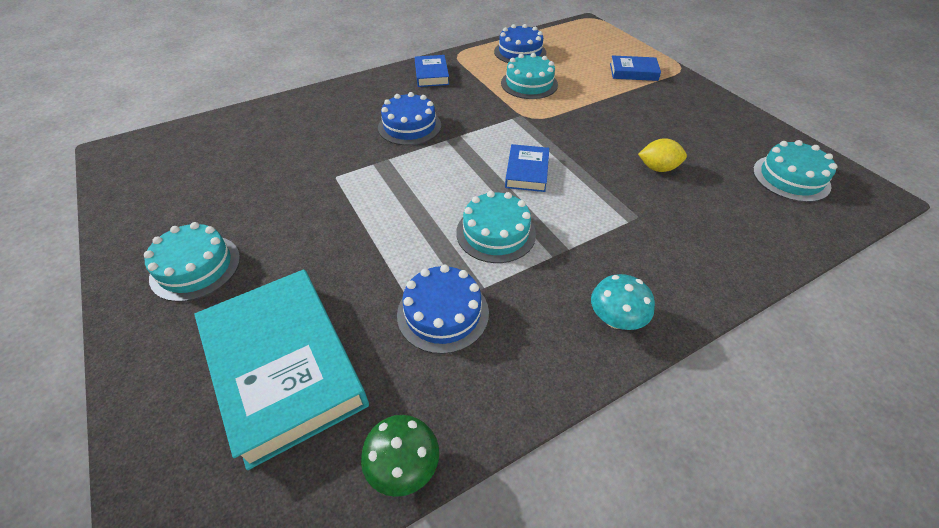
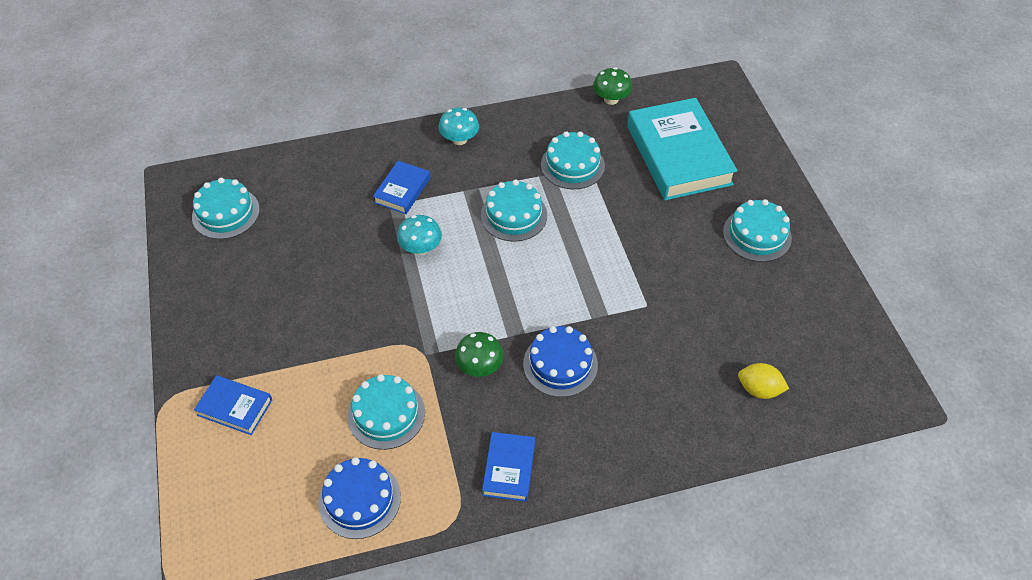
camera: 165 degrees left, 5 degrees up
(443, 313) = (572, 165): blue cake -> turquoise cake
(474, 115) = (479, 366): none -> green mushroom
(527, 172) = (459, 271): blue book -> blue book (402, 190)
(576, 183) = (421, 248): none -> turquoise mushroom
(658, 168) = (333, 248): yellow lemon -> yellow lemon (759, 389)

